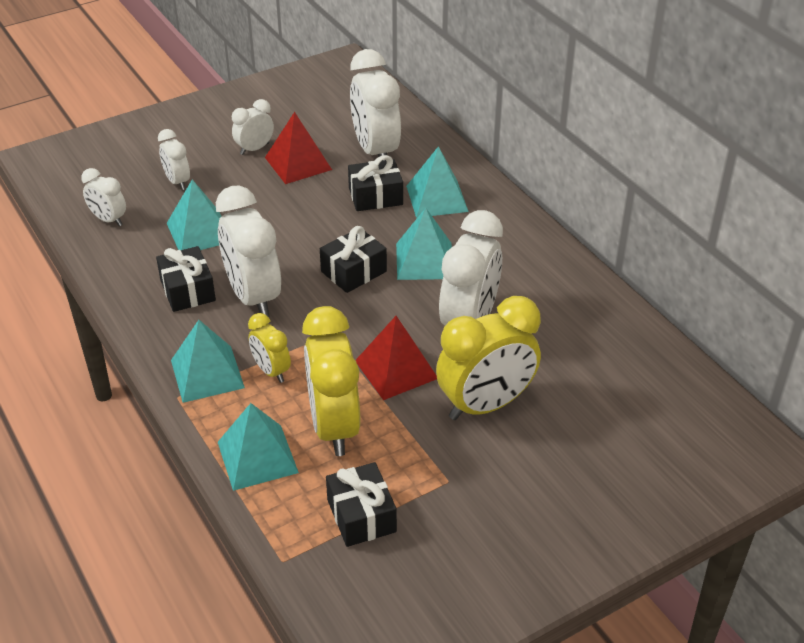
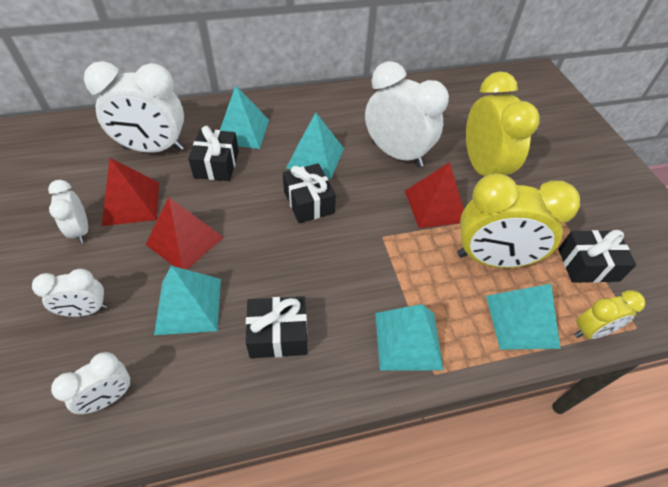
camera: 75 degrees left, 10 degrees up
(253, 297) = (312, 280): white clock -> none
(268, 208) = (184, 241): none -> red pyramid
(271, 371) = (417, 288): yellow clock -> yellow clock (591, 331)

